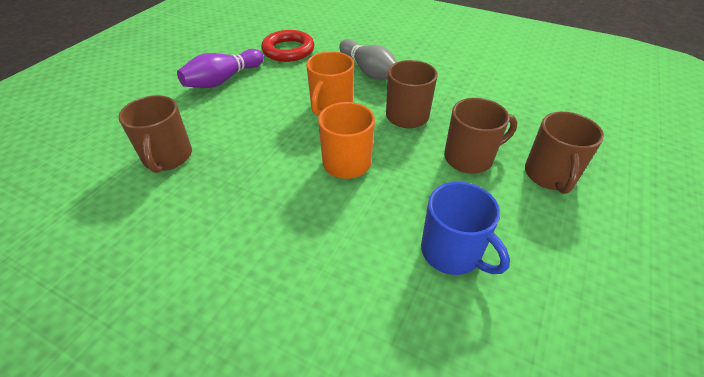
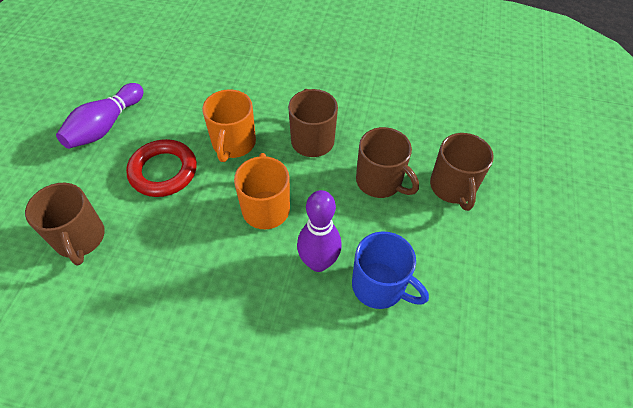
camera: 15 degrees left, 10 degrees up
(288, 50) = (166, 71): red ring -> red ring (163, 171)
(368, 71) = (261, 88): grey bowling pin -> none
(389, 217) = (318, 262): none -> purple bowling pin
(469, 158) = (380, 181): brown mug -> brown mug turned 75 degrees clockwise

